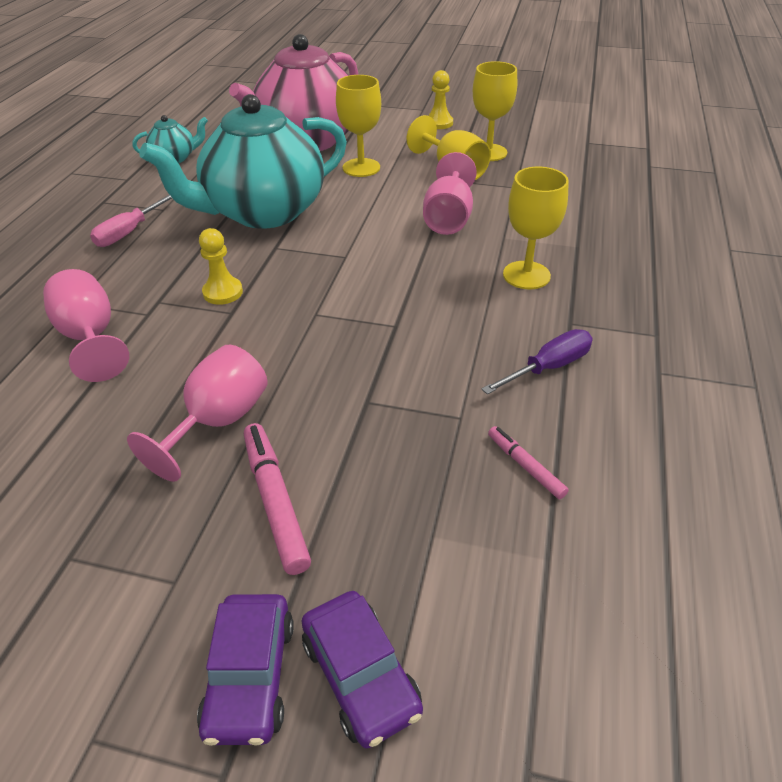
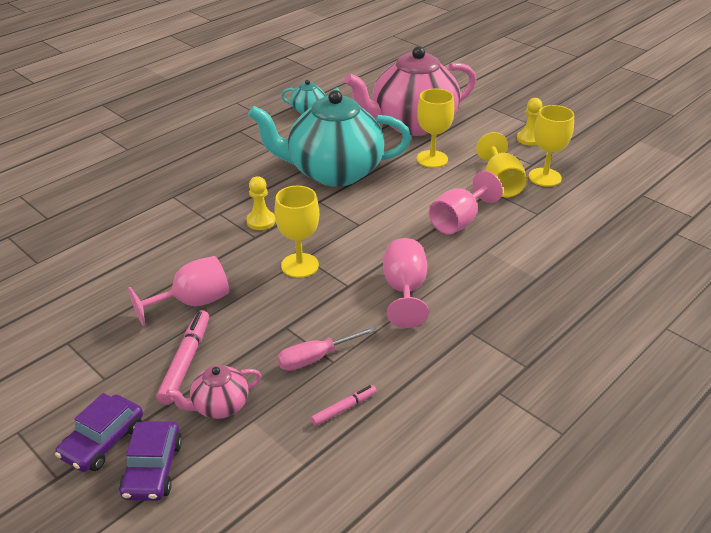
camera: 30 degrees right, 5 degrees down
(91, 337) = (165, 222): pink goblet -> pink goblet (404, 290)
(129, 232) = (238, 159): pink screwdriver -> pink screwdriver (316, 358)
(373, 537) = (219, 406): none -> pink teapot
(525, 466) = (344, 408): pink marker -> pink marker turned 60 degrees clockwise
(526, 275) = (474, 285): yellow goblet -> yellow goblet (300, 265)
(548, 367) = (423, 355): purple screwdriver -> none

